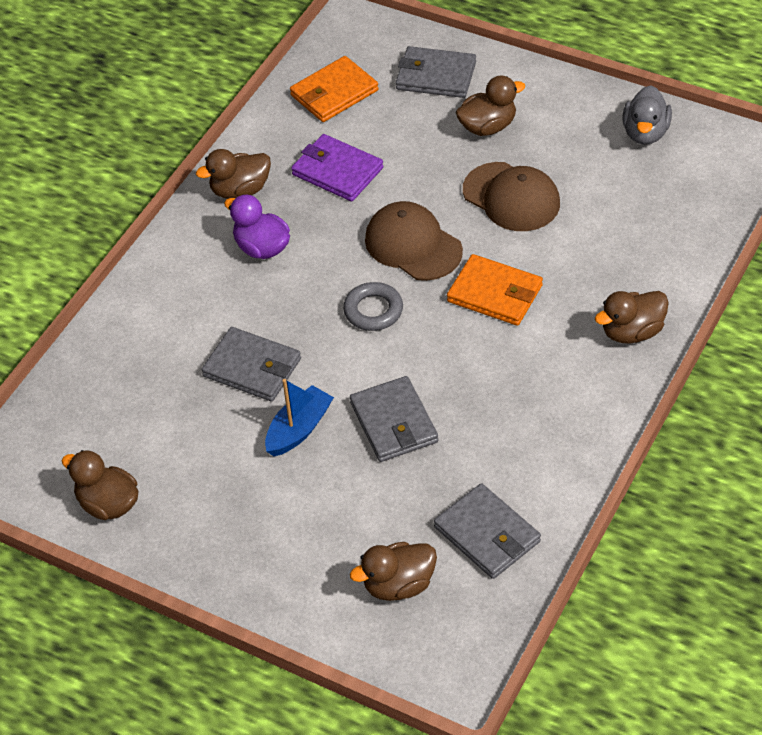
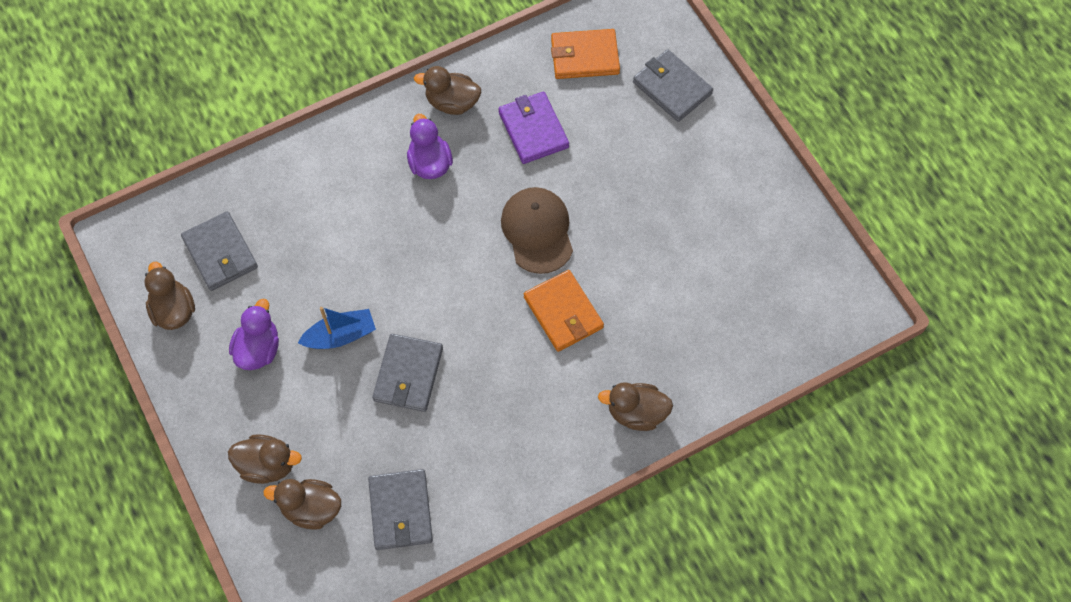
camera: 30 degrees right, 15 degrees up
(226, 486) = (258, 349): none -> purple duck
(252, 368) = (347, 262): grey wallet -> grey wallet (220, 253)
(373, 310) = (466, 270): grey ring -> none
(488, 127) = (674, 159): brown duck -> brown duck (267, 465)
(511, 197) = (642, 235): brown cap -> none
(645, 133) = (790, 242): grey duck -> none

